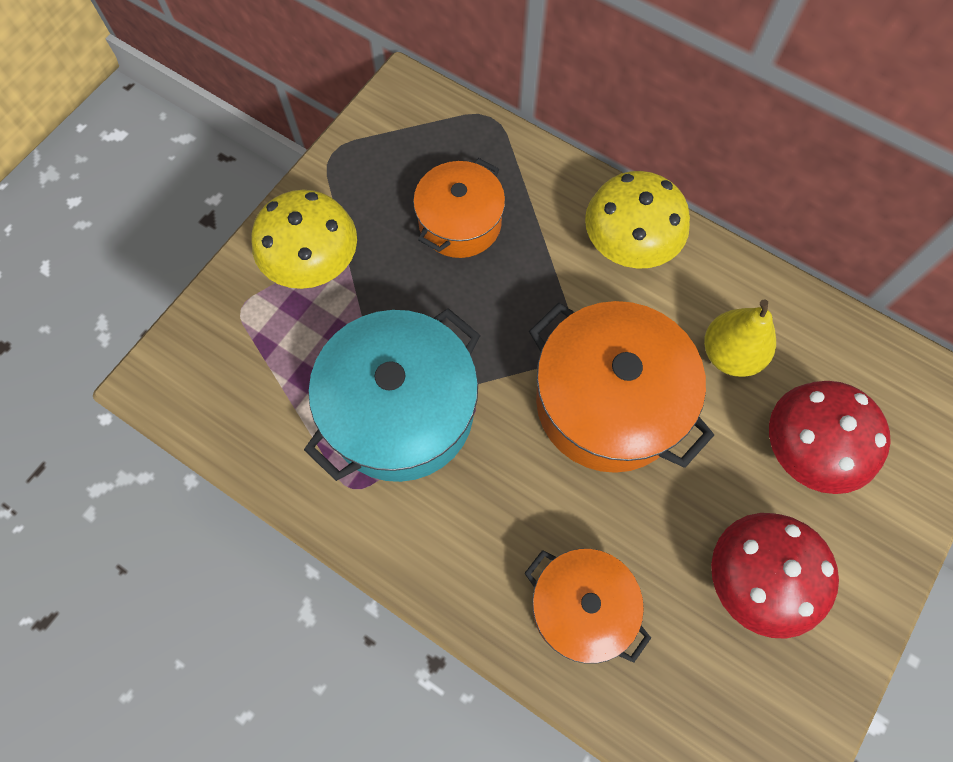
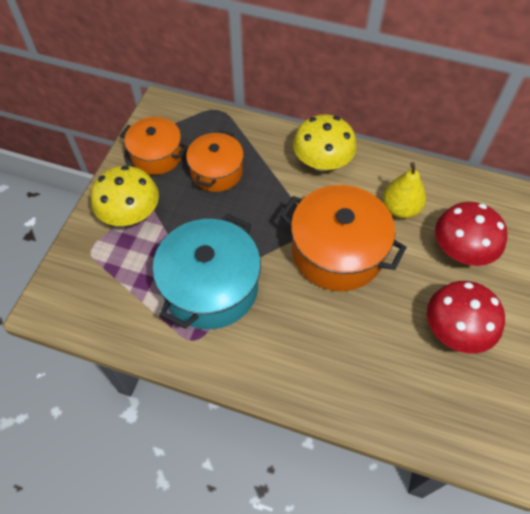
camera: 15 degrees left, 10 degrees down
(581, 607) = (357, 374): orange pot -> orange pot (157, 155)

